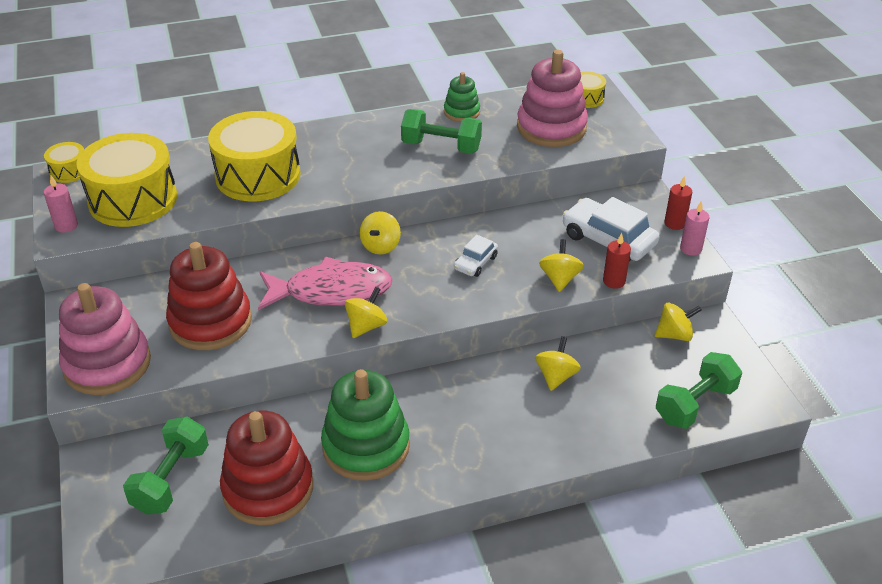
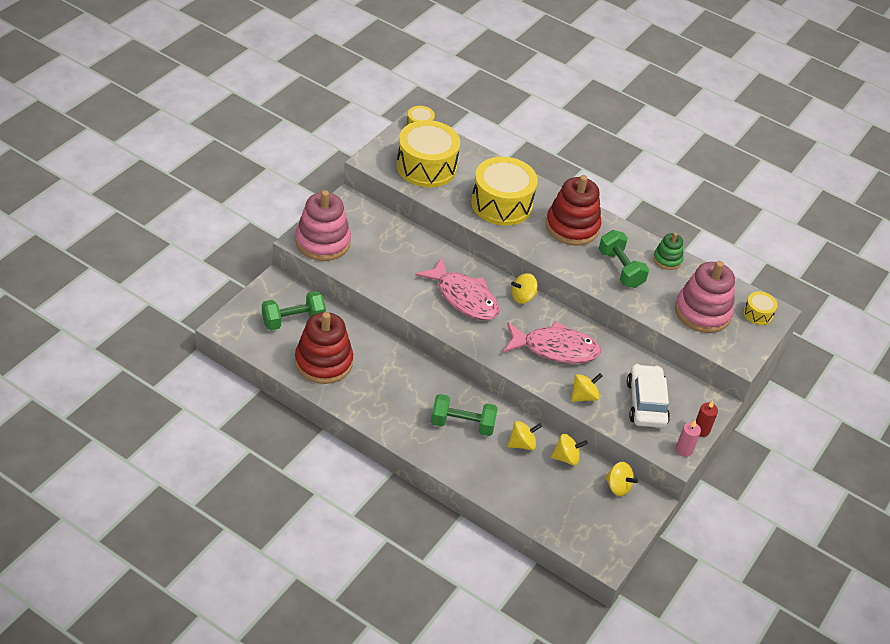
camera: 45 degrees right, 5 degrees up
(66, 226) = (379, 156): pink candle -> none
(210, 322) = (390, 262): red stacking toy -> red stacking toy (572, 227)
(366, 326) = (453, 329): yellow spinning top -> yellow spinning top (566, 458)
(366, 446) = (387, 386): green stacking toy -> none
(475, 263) = (555, 349): white car -> pink fish
(614, 281) = (610, 424): red candle -> none
(695, 404) = (567, 523): green dumbbell -> green dumbbell (462, 424)

